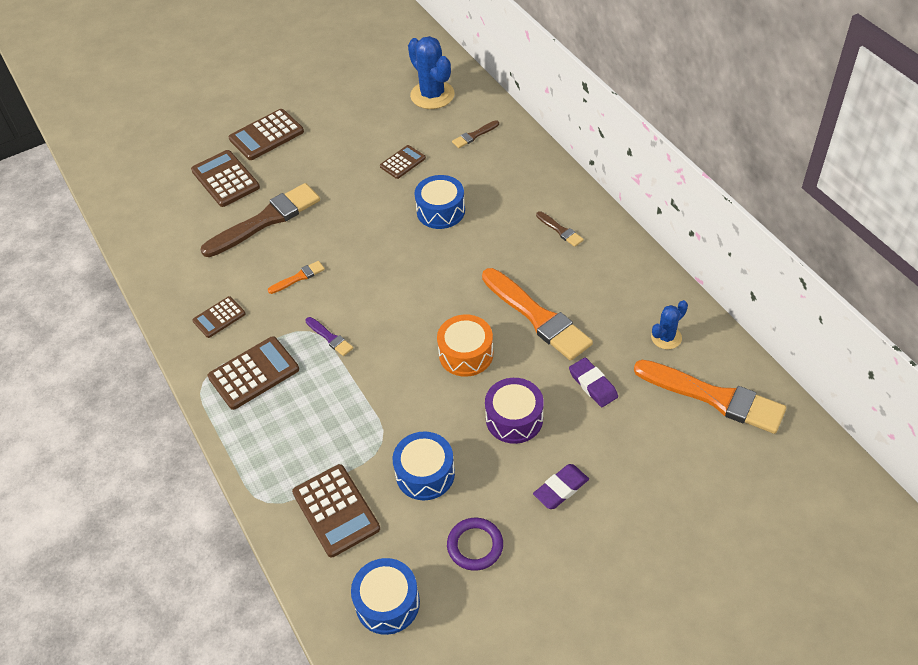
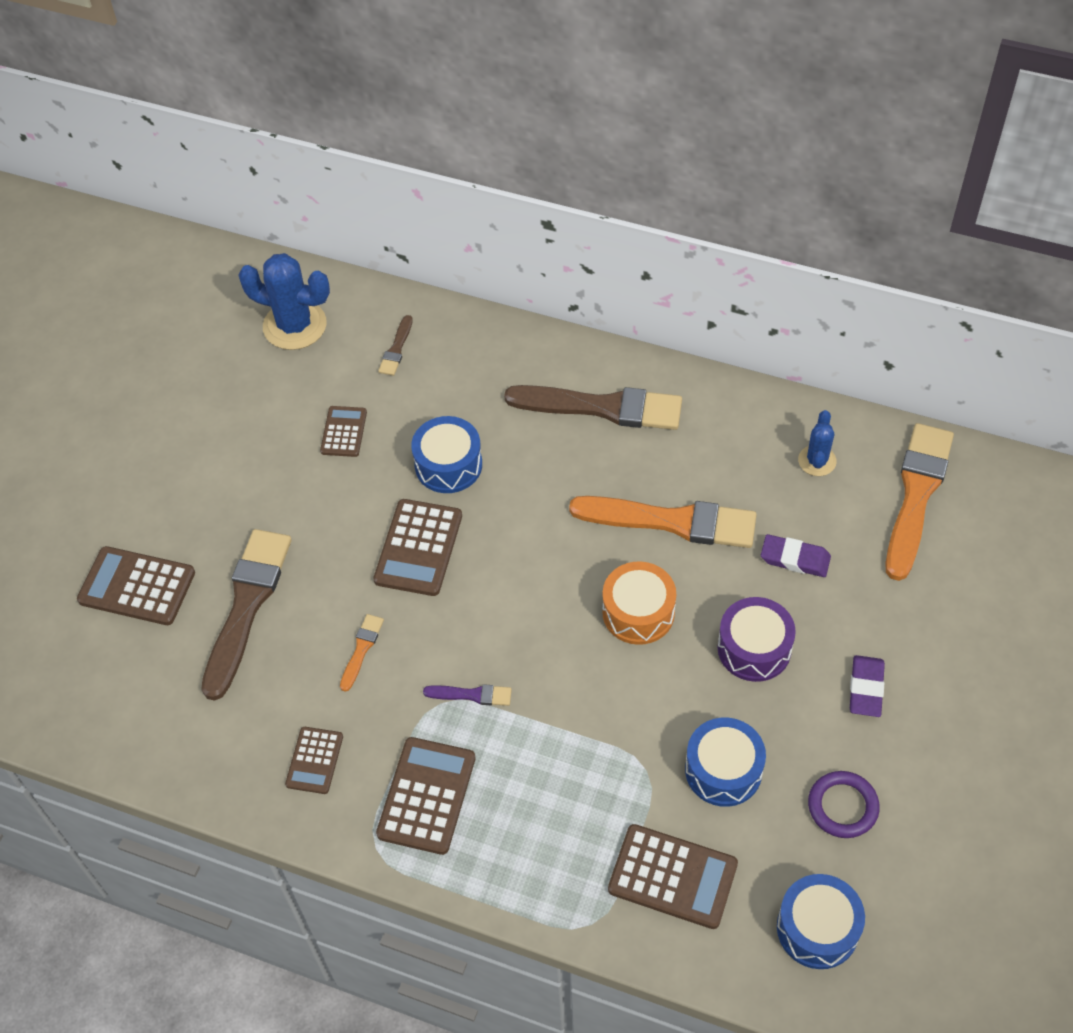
camera: 40 degrees left, 5 degrees up
(266, 135) = (132, 498): brown calculator -> brown calculator (418, 548)
(560, 230) = (602, 407): brown brush -> brown brush, size x2.25
(714, 397) = (916, 495): orange brush -> orange brush turned 60 degrees counterclockwise

